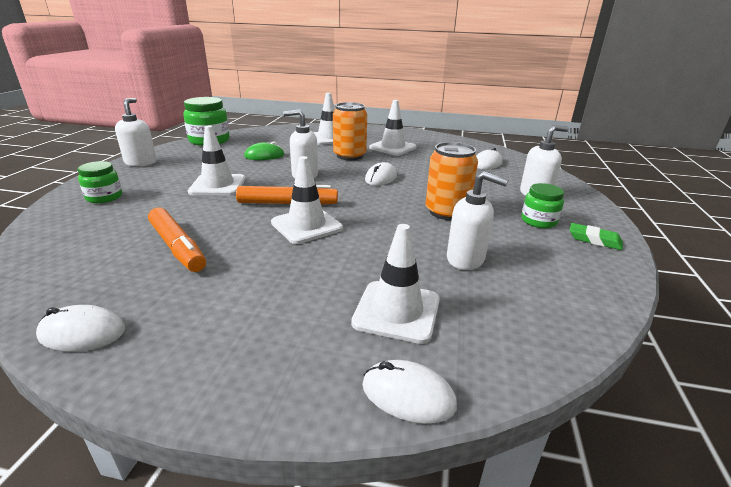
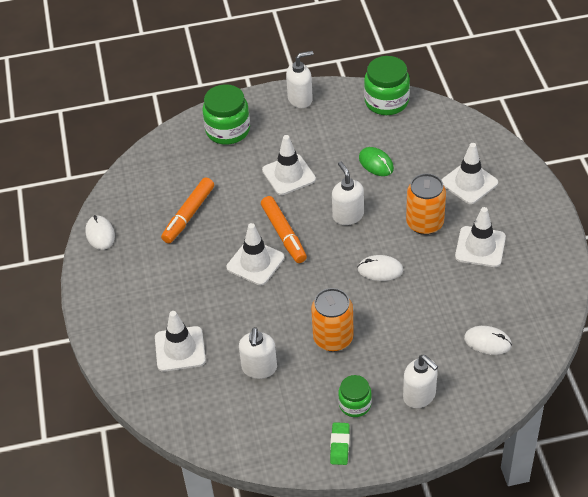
camera: 70 degrees right, 20 degrees up
(104, 197) = (228, 130): green jar -> green jar, size x1.67
(408, 395) = (120, 373): white mouse -> none

